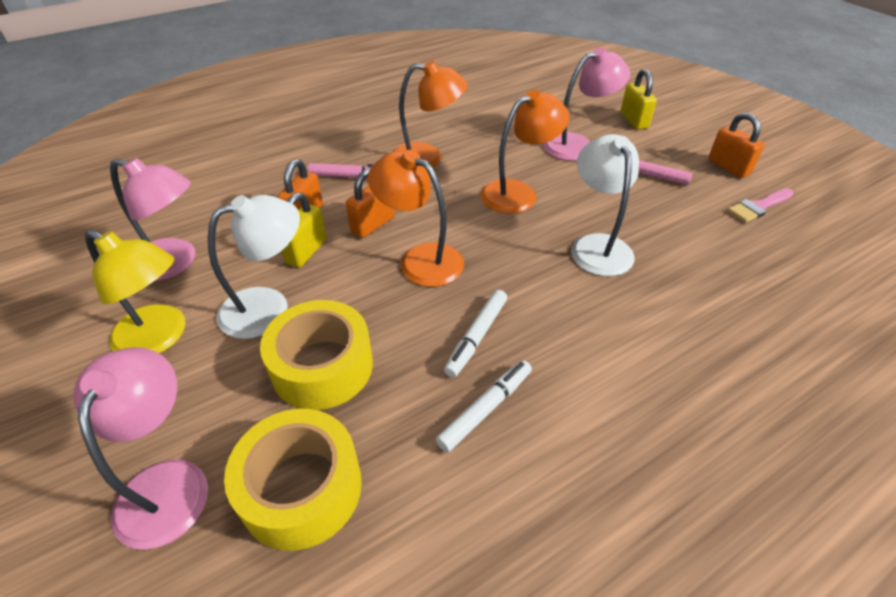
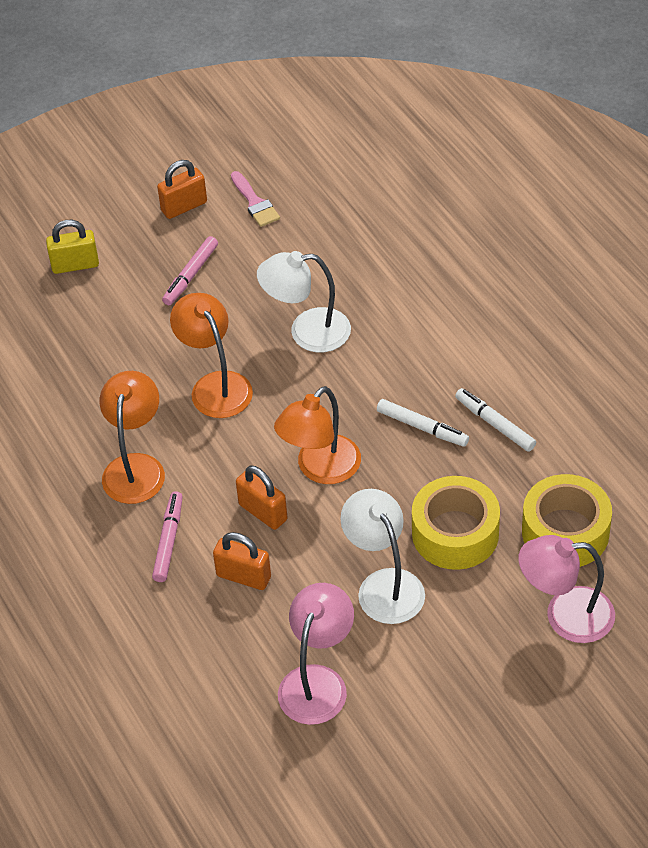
camera: 85 degrees left, 5 degrees up
(160, 338) = (423, 664): yellow lamp -> none
(306, 251) = (304, 566): yellow padlock -> none
(577, 145) = (123, 324): pink lamp -> none

